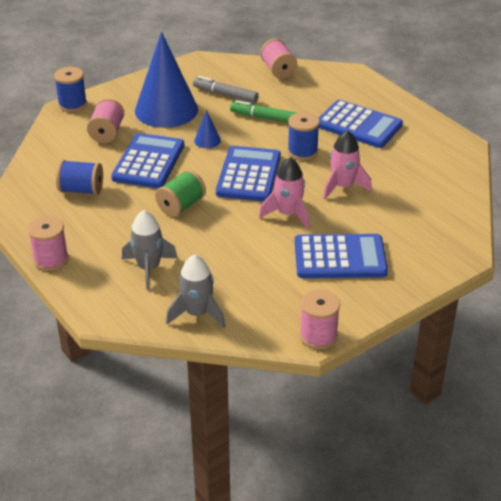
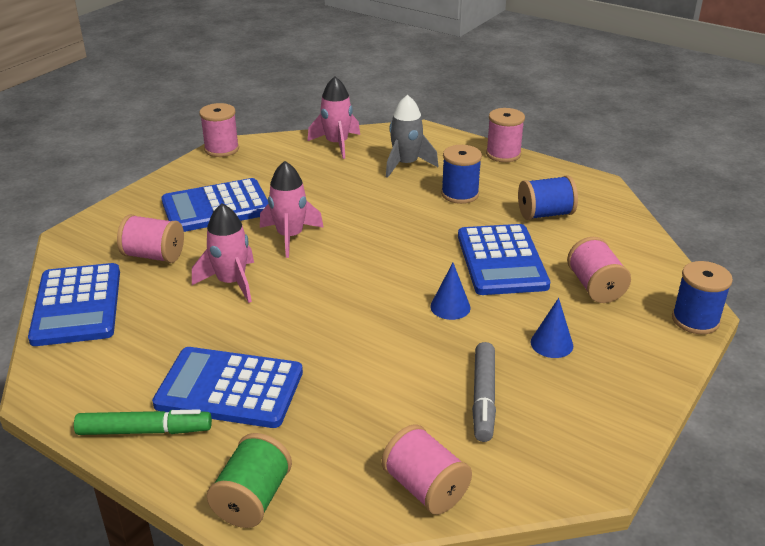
camera: 160 degrees right, 5 degrees down
(166, 110) = (551, 344): blue cone -> blue cone, size x0.40
(181, 206) = (419, 221): green spool -> green spool (252, 499)
(197, 313) = (337, 144): grey rocket -> pink rocket
(225, 95) = (483, 398): grey marker -> grey marker turned 90 degrees clockwise
(249, 175) = (362, 271): blue calculator -> blue calculator (77, 305)
(265, 118) = (389, 366): green marker -> green marker (144, 431)
(302, 151) = (304, 320): blue spool -> blue spool (460, 194)
(397, 220) = (154, 256): none -> pink spool

